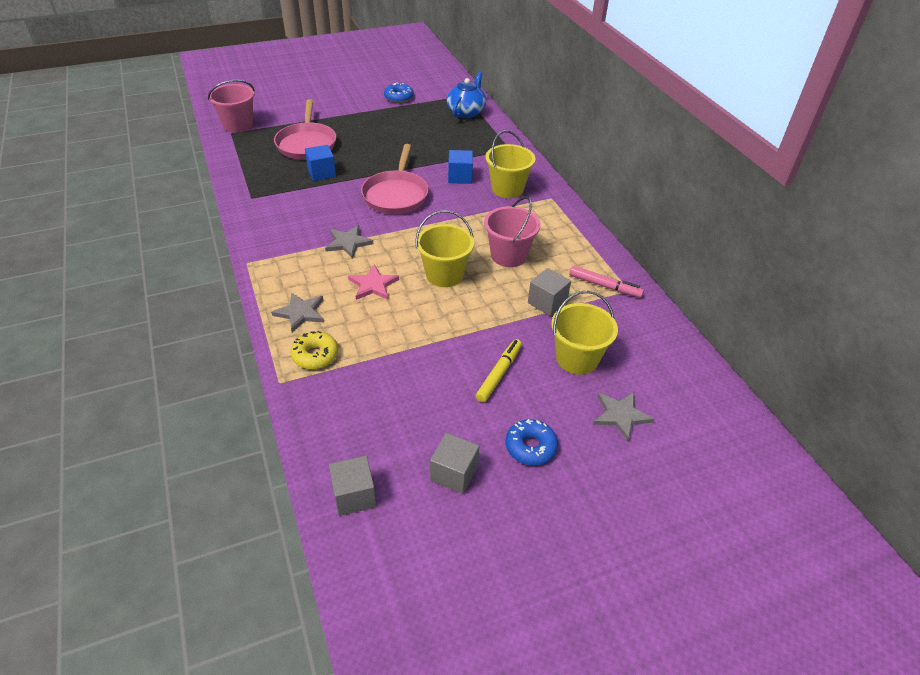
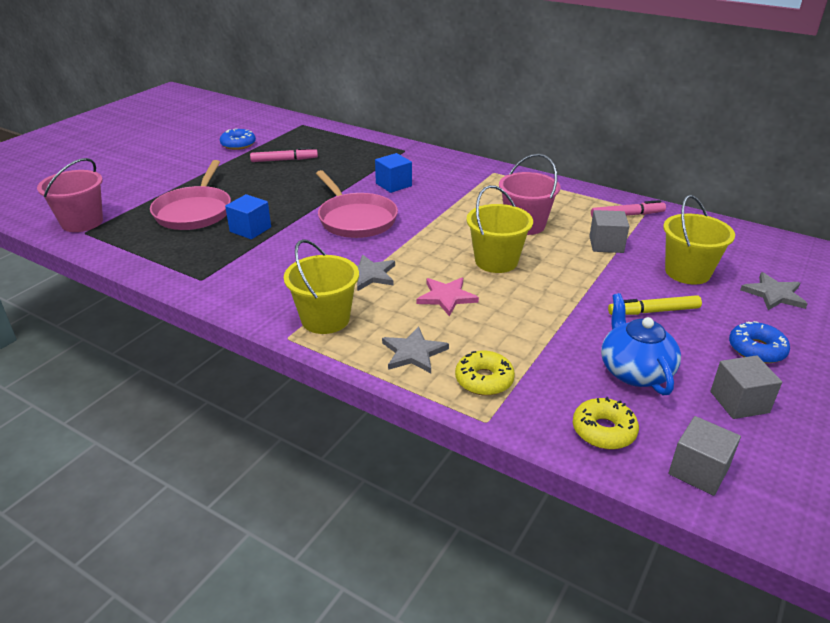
camera: 35 degrees left, 10 degrees down
(307, 144) = (194, 211): pink pan -> pink pan turned 45 degrees clockwise
(336, 432) = (603, 431): none -> yellow donut
(412, 124) = (284, 160): none -> pink marker
(466, 112) = (323, 136): blue teapot -> blue teapot (634, 371)
(499, 374) = (653, 311): yellow marker -> yellow marker turned 90 degrees counterclockwise
(507, 189) = (448, 179): yellow bucket -> yellow bucket (325, 319)

